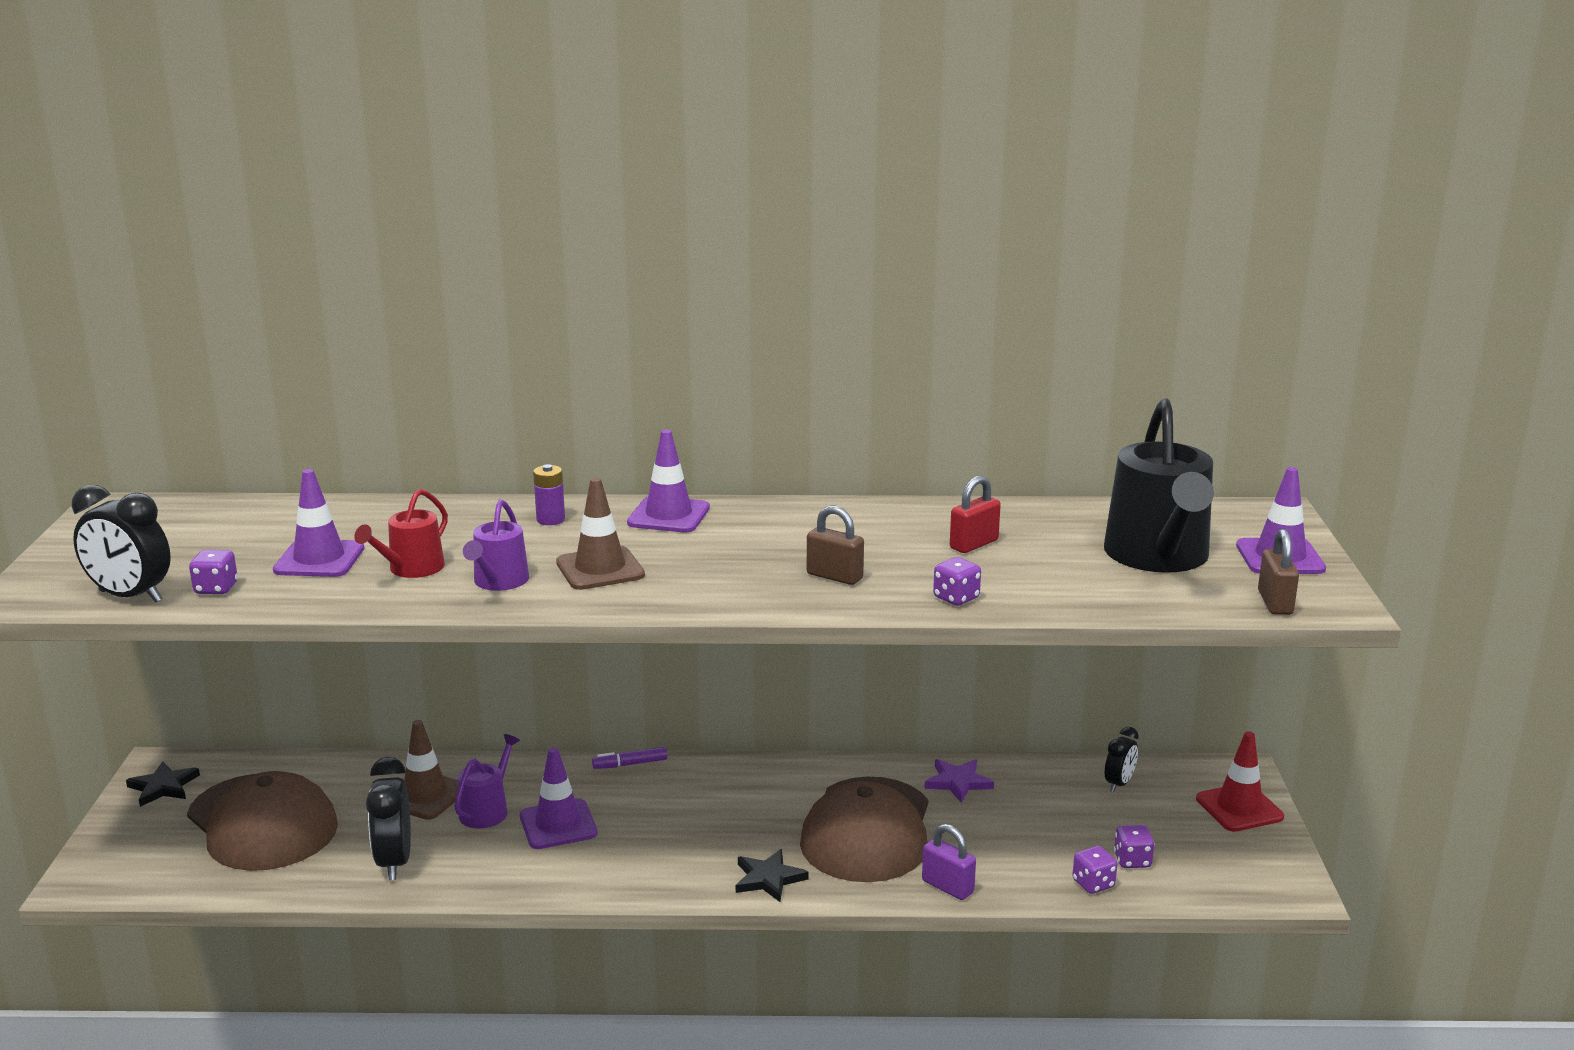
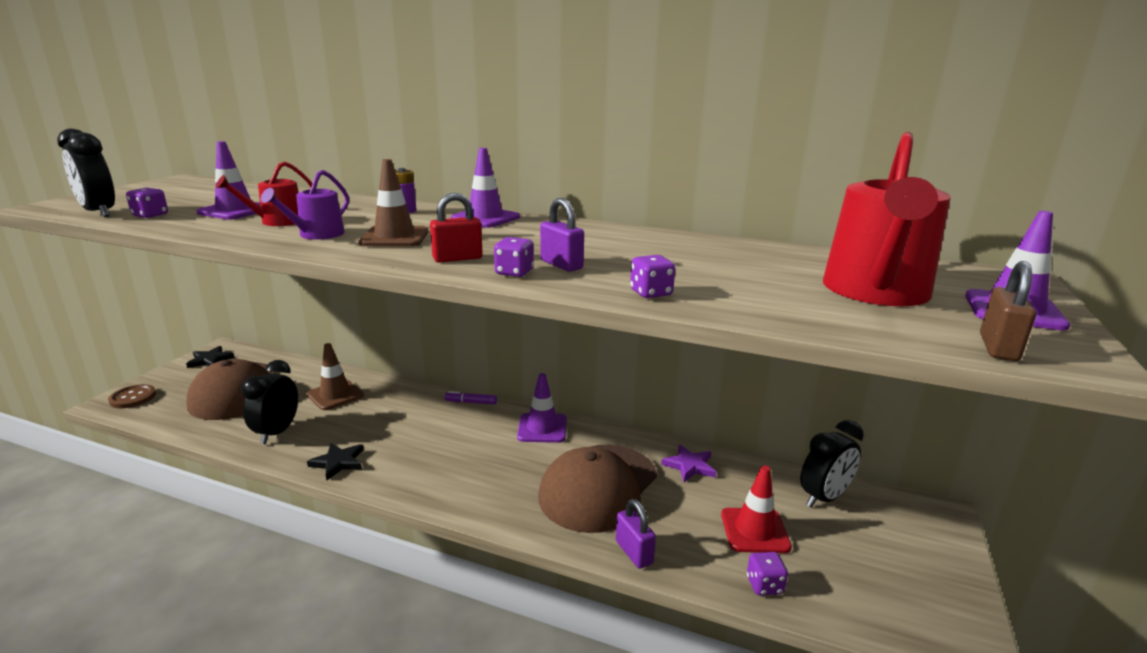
camera: 20 degrees right, 0 degrees up
(109, 866) = (133, 398): none -> brown button
(487, 810) = (361, 412): purple watering can -> none
(558, 825) = (394, 431): purple traffic cone -> purple traffic cone (542, 428)
(768, 878) = (500, 507): black star -> black star (338, 462)
(834, 576) = (561, 265): brown padlock -> purple padlock
(974, 544) = (702, 261): red padlock -> red padlock (457, 258)
(1119, 784) = (824, 498): black clock -> black clock, size x1.67
(1132, 860) = (810, 572): purple dice -> purple dice (514, 272)
(1158, 556) = (876, 292): black watering can -> red watering can
(1239, 808) = (931, 546): red traffic cone -> red traffic cone (754, 531)

